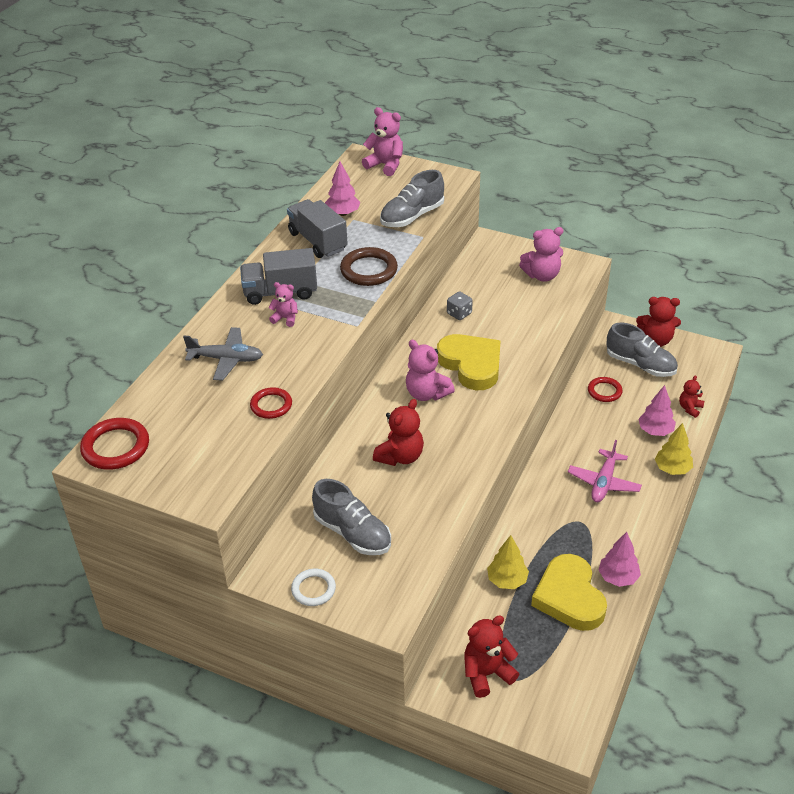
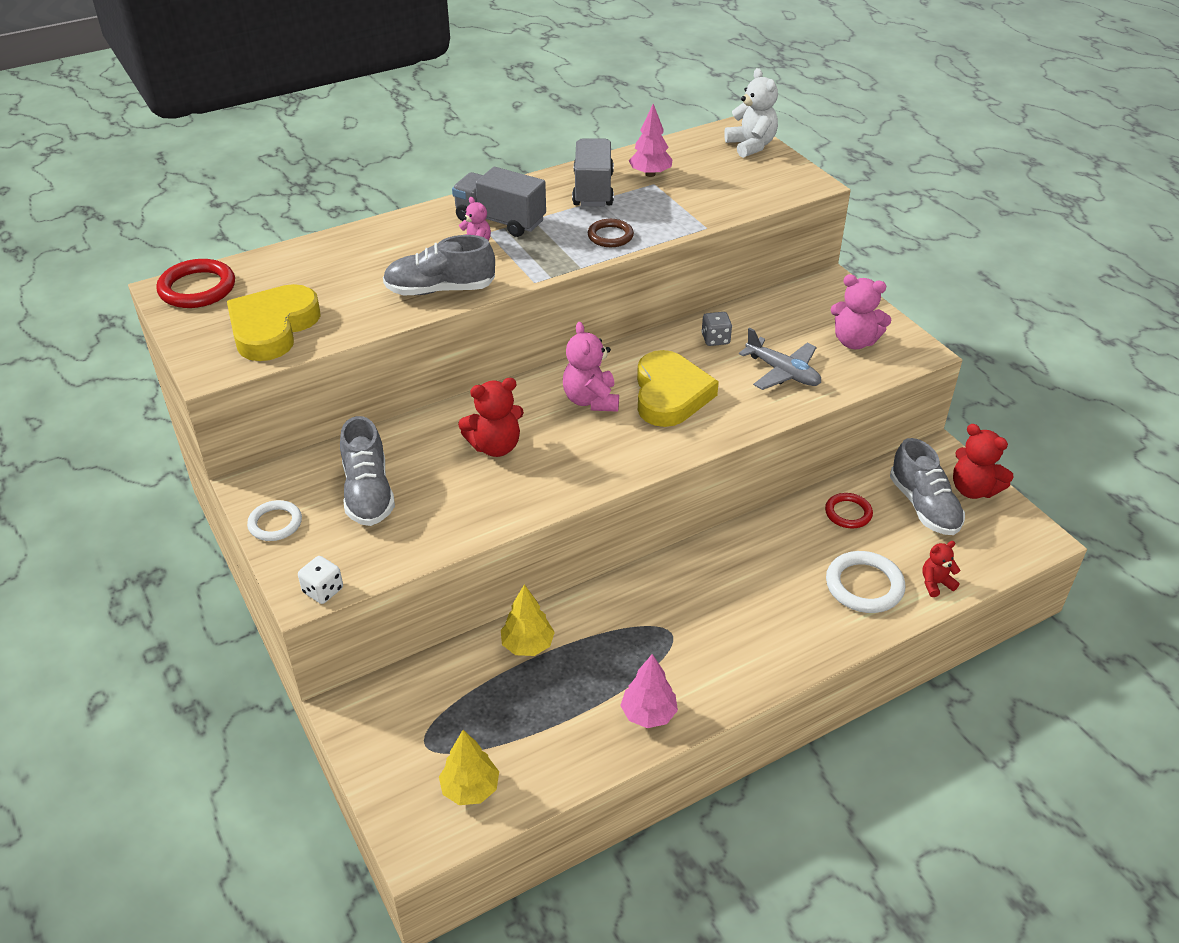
camera: 35 degrees right, 0 degrees up
(226, 359) = (378, 258): grey plane -> grey plane (782, 372)
(271, 405) = (366, 316): red ring -> none
(369, 270) = (610, 236): brown ring -> brown ring, size x0.64
(385, 165) = (751, 146): pink teddy bear -> white teddy bear
(399, 612) = (323, 590): none -> white dice
(412, 216) = (719, 204): grey shoe -> grey shoe (440, 290)
(487, 673) = (407, 723): red teddy bear -> none
(569, 597) = (573, 701): yellow heart -> yellow heart (273, 328)
(604, 482) = (742, 607): pink plane -> none
(655, 431) = (864, 585): pink tree -> white ring
(672, 469) = (840, 637): yellow tree -> yellow tree (470, 789)

